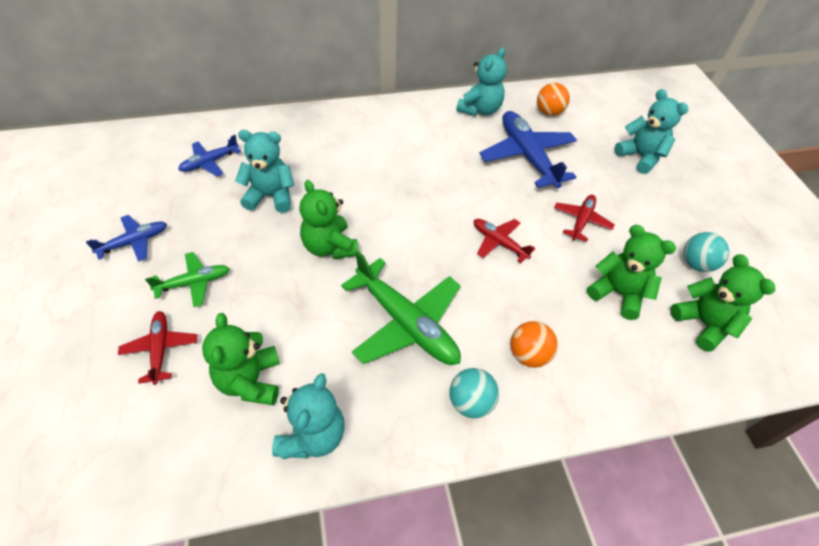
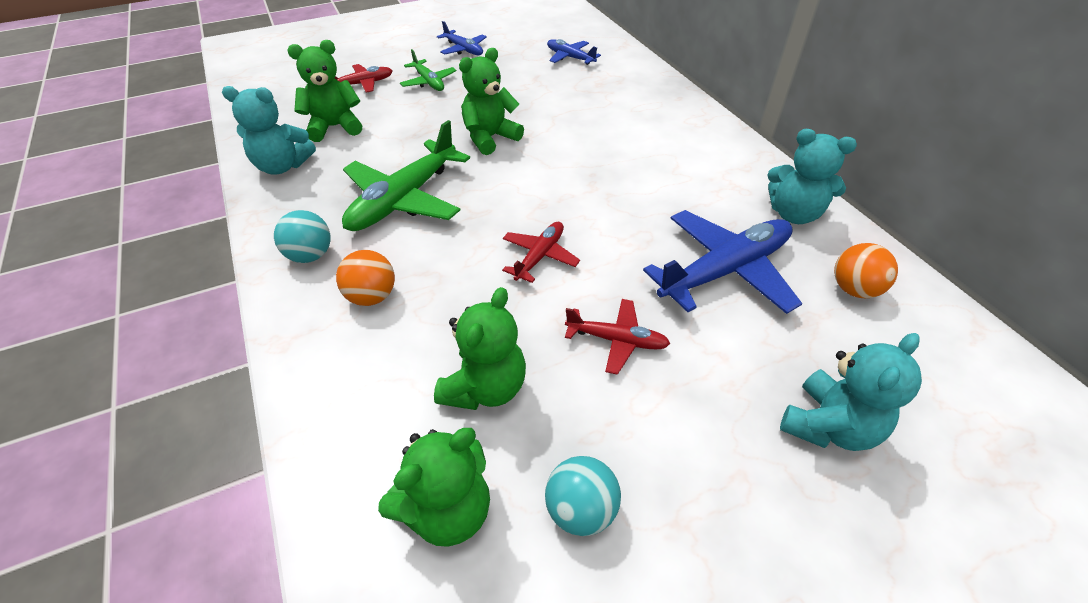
camera: 80 degrees right, 5 degrees down
(270, 196) = (542, 94): turquoise teddy bear -> none

